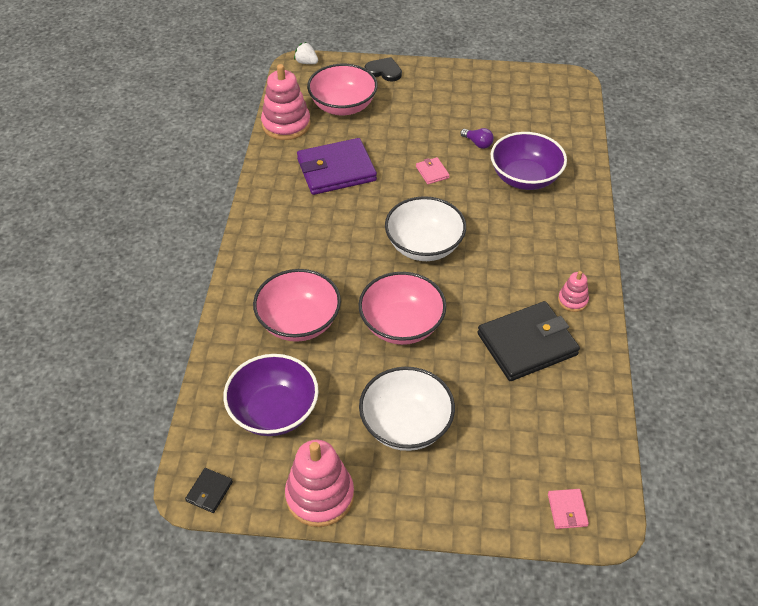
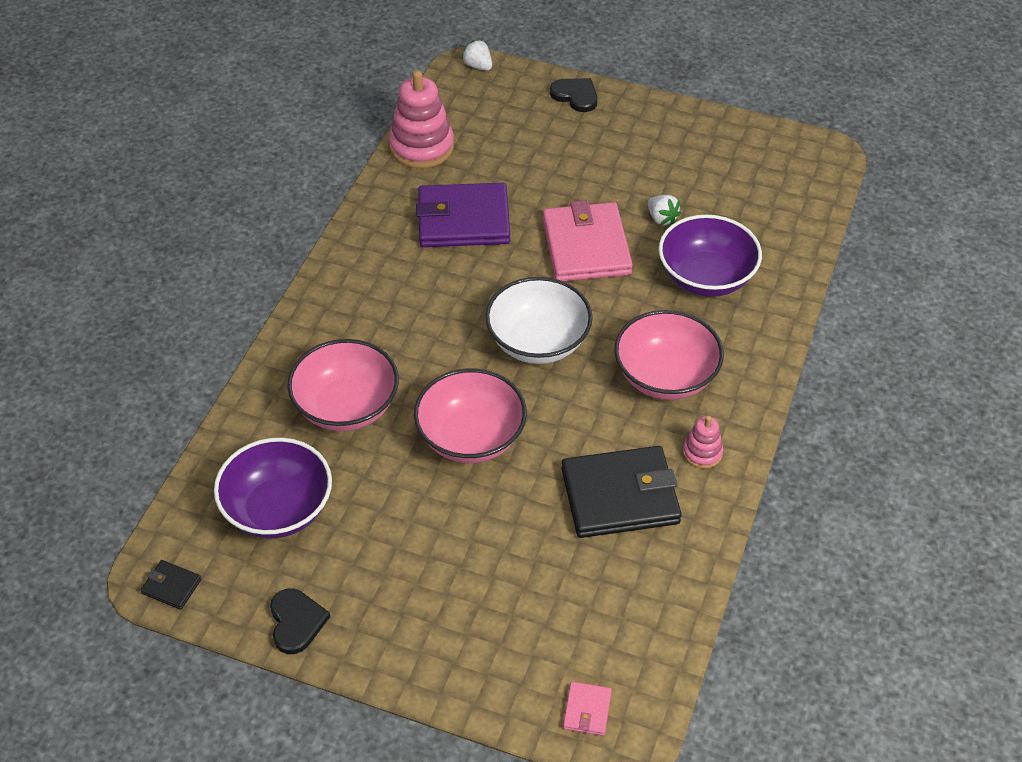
camera: 15 degrees right, 0 degrees up
(209, 491) = (171, 586): black wallet -> black wallet turned 75 degrees clockwise
(320, 496) = (296, 622): pink stacking toy -> black heart
(343, 106) = (503, 135): pink bowl -> pink bowl (665, 377)
(406, 425) = (429, 562): white bowl -> none
(432, 172) = (586, 246): pink wallet -> pink wallet, size x2.32
(478, 143) = (662, 218): purple light bulb -> white strawberry

